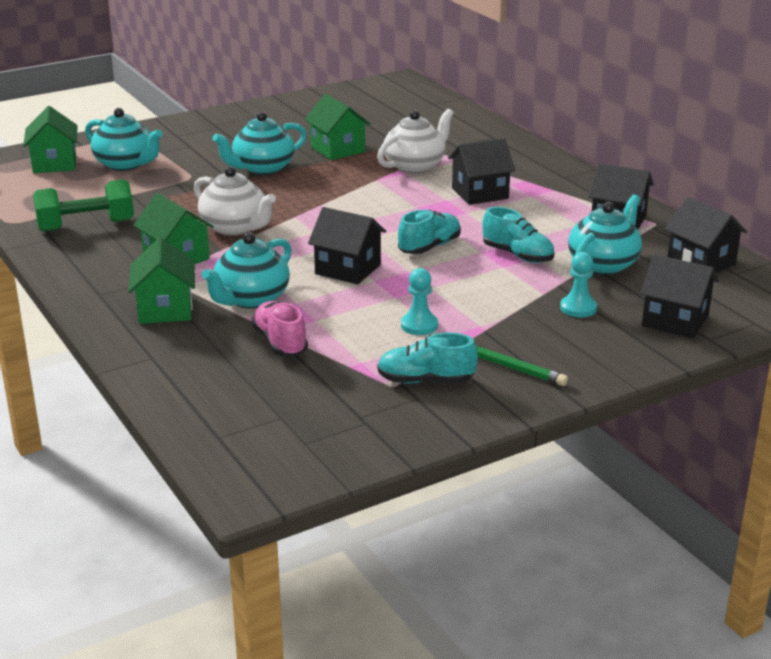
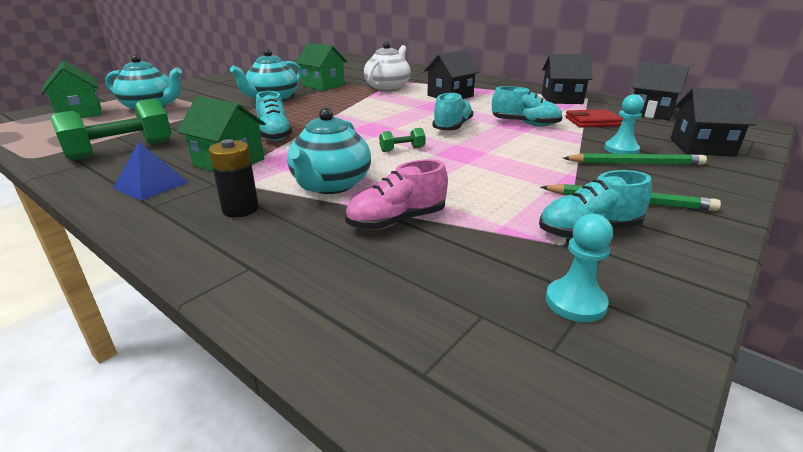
camera: 20 degrees left, 0 degrees up
(103, 272) = (151, 184): none -> blue pyramid
(165, 309) = (240, 209): green house -> black battery
(235, 228) = (274, 135): white teapot -> turquoise shoe
(280, 343) = (396, 221): pink shoe -> pink shoe turned 75 degrees counterclockwise
(348, 269) = (402, 149): black house -> green dumbbell
(419, 325) = (515, 182): turquoise pawn -> turquoise pawn (575, 302)
(566, 327) = (635, 163): none -> green pencil
(603, 264) = (592, 122): turquoise teapot -> red wallet

